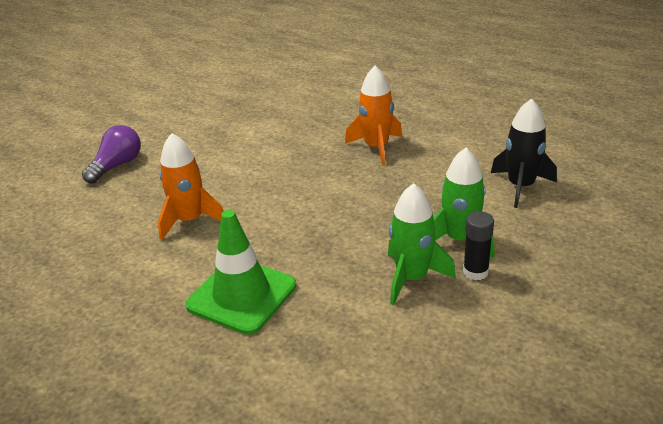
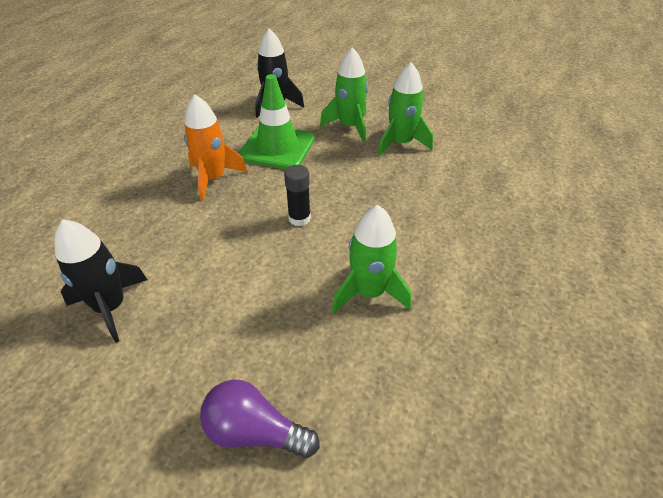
camera: 105 degrees left, 10 degrees up
(190, 220) = (369, 292): orange rocket -> green rocket
(242, 295) = (462, 224): green traffic cone -> green traffic cone (277, 147)
(244, 114) = (111, 307): none -> black rocket
(475, 272) = (383, 120): black glue stick -> black glue stick (299, 218)

